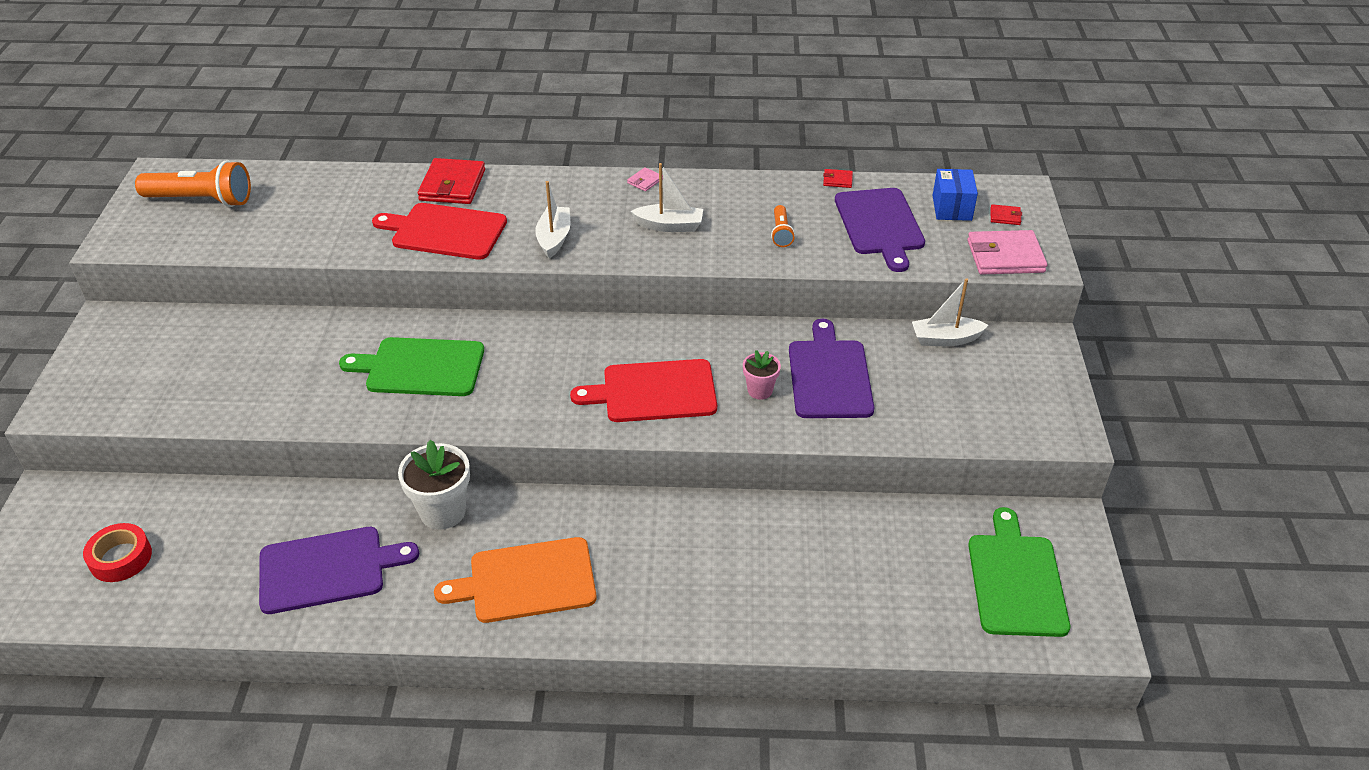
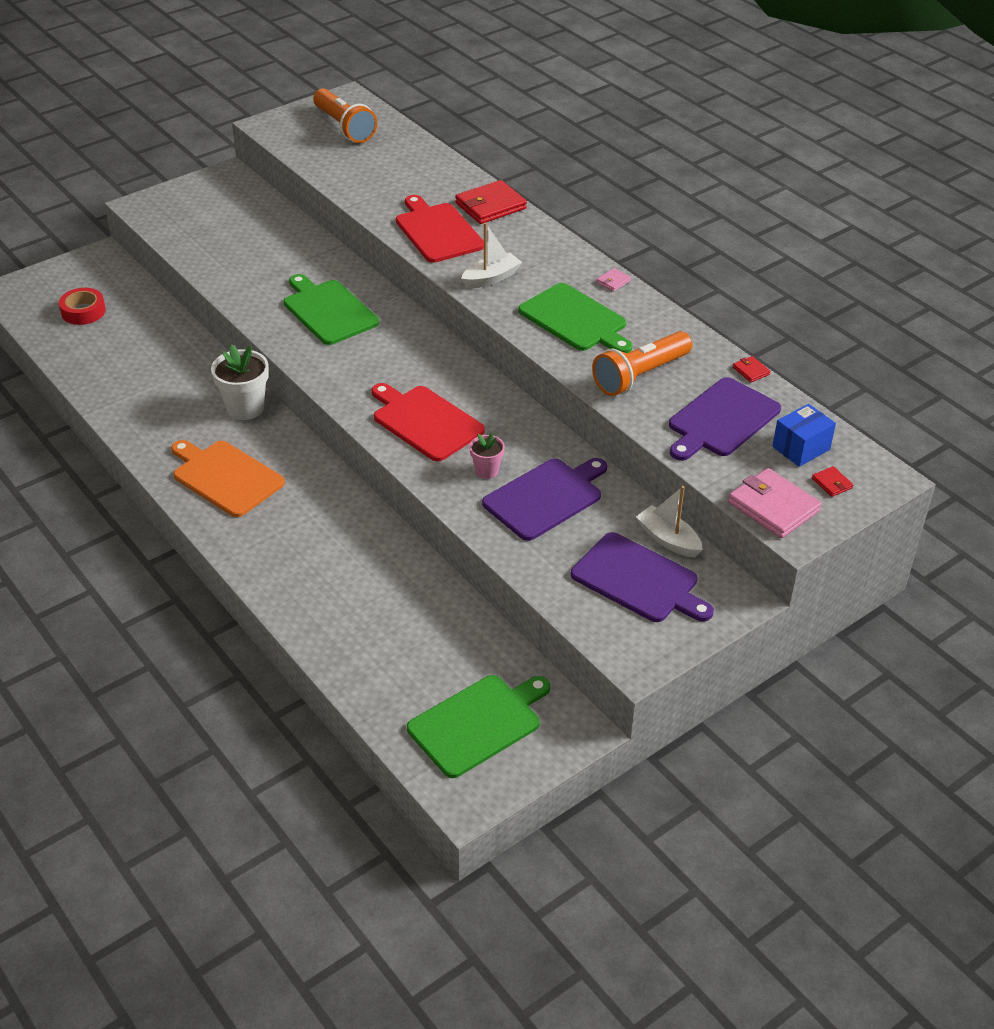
camera: 50 degrees right, 0 degrees up
(328, 569) = (152, 391): purple cutting board -> purple cutting board (638, 580)
(645, 181) = (613, 281): pink wallet -> pink wallet turned 45 degrees counterclockwise
(669, 226) = (575, 320): white boat -> green cutting board
(781, 233) = (640, 375): orange flashlight -> orange flashlight, size x2.00

